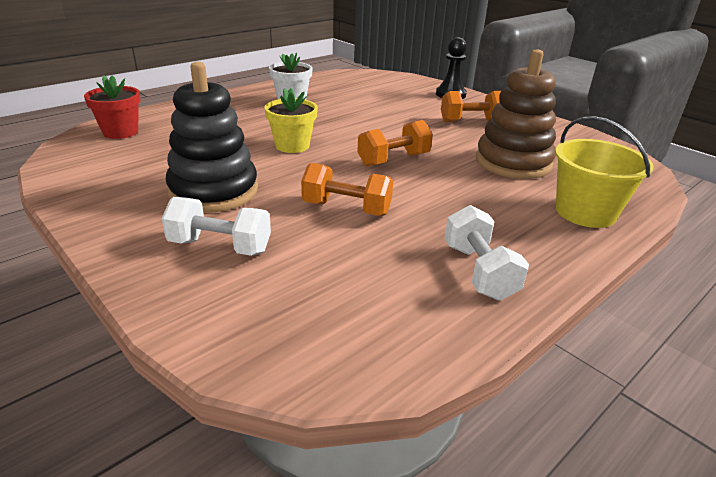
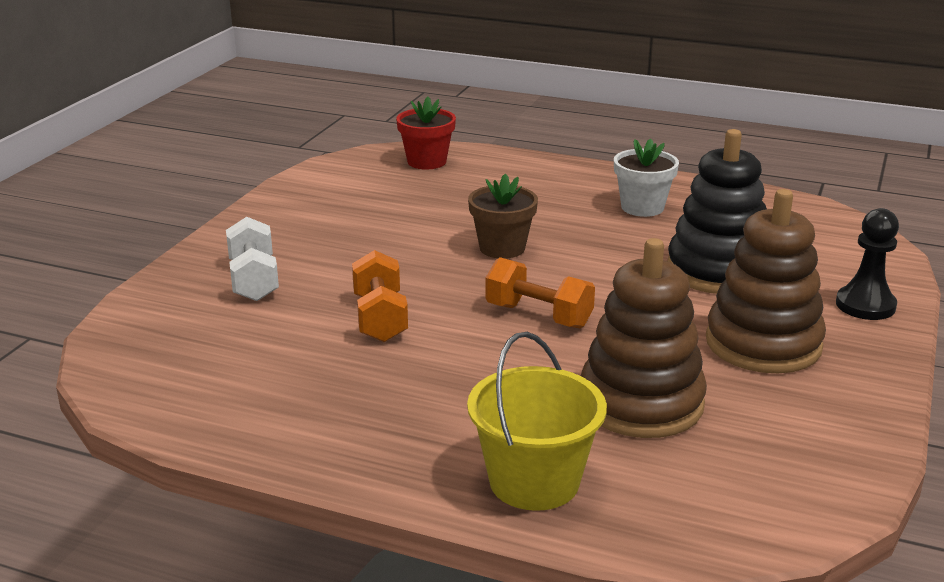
camera: 65 degrees right, 5 degrees down
(214, 191) = (350, 245): black stacking toy -> black stacking toy (718, 271)
(292, 146) = (502, 248): yellow flower pot -> brown flower pot
(471, 121) = (763, 344): orange dumbbell -> brown stacking toy
(479, 271) = (313, 421): white dumbbell -> none

